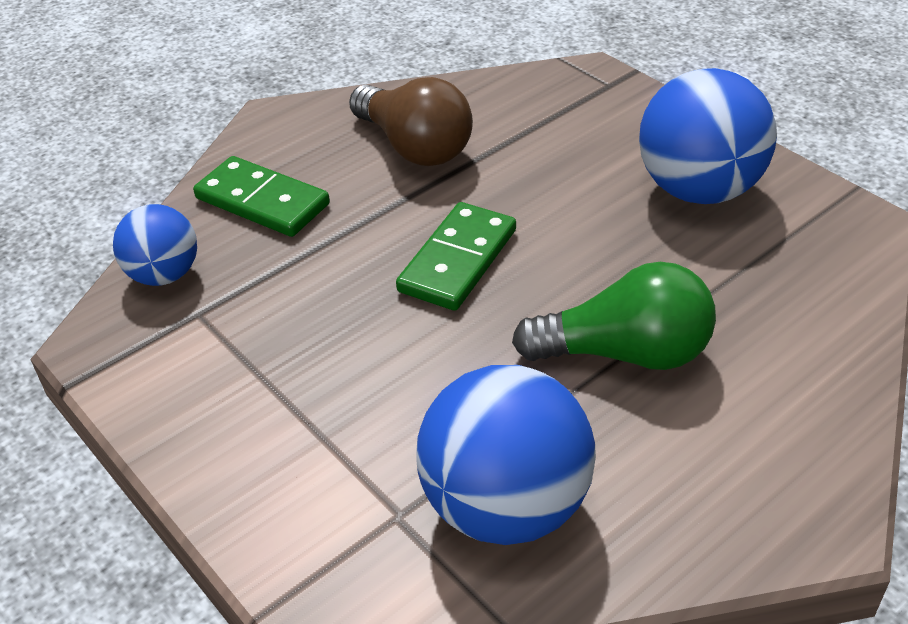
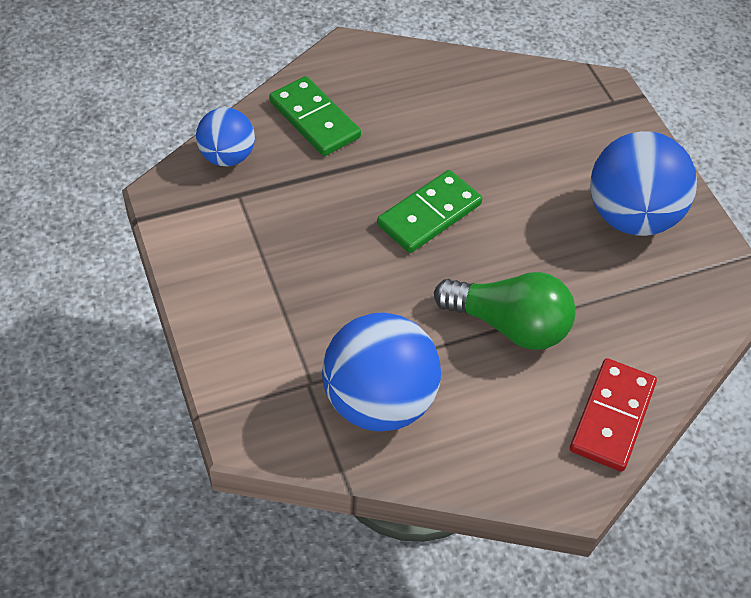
camera: 15 degrees right, 10 degrees up
(415, 147) = (441, 109): brown light bulb -> none
(815, 417) = (612, 417): none -> red domino

